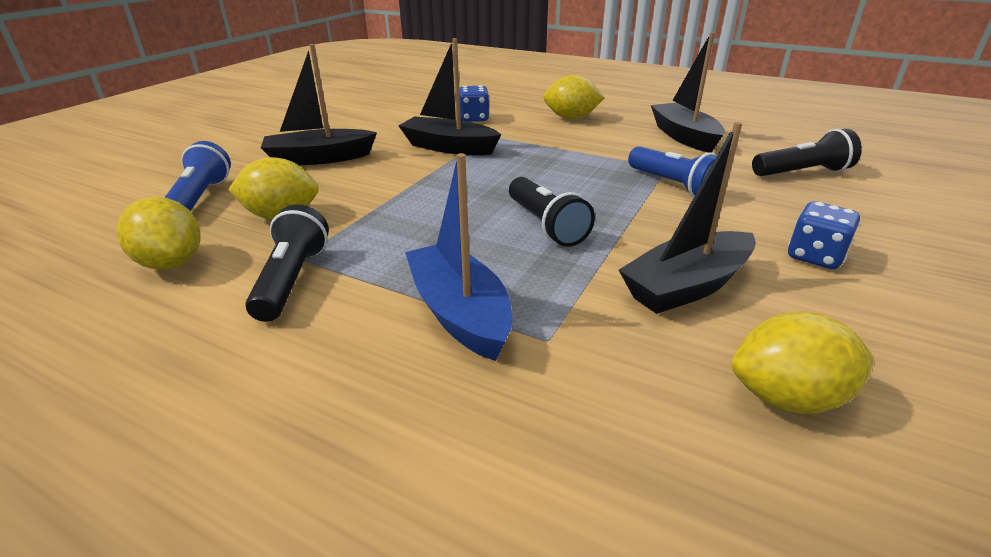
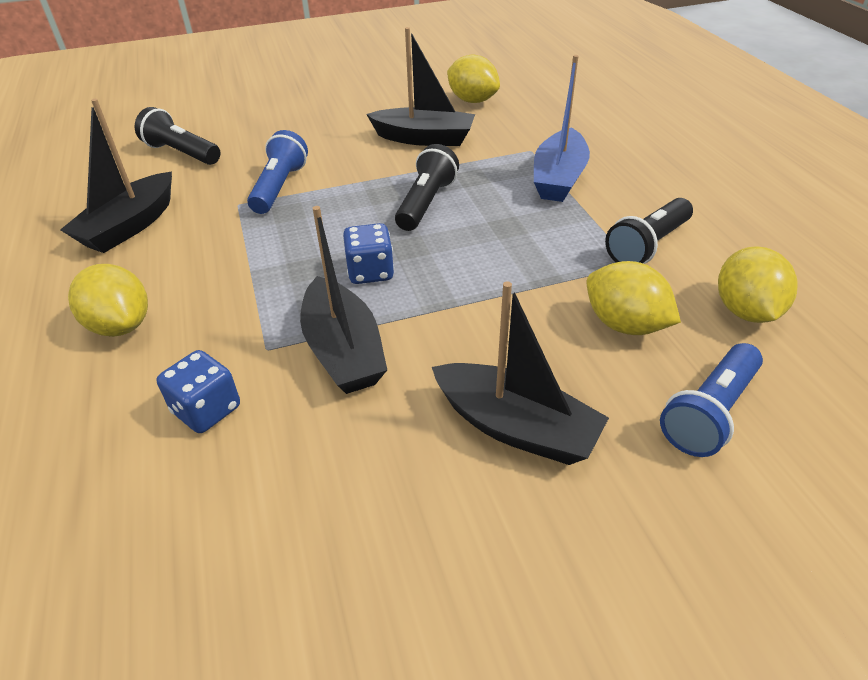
camera: 135 degrees left, 10 degrees up
(815, 256) = (333, 121): blue dice -> blue dice (370, 272)

